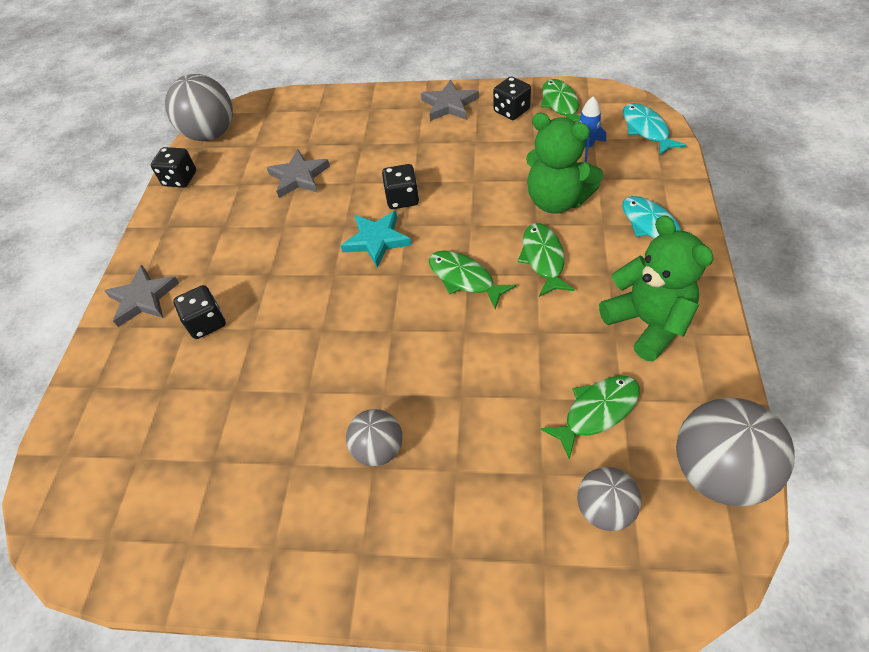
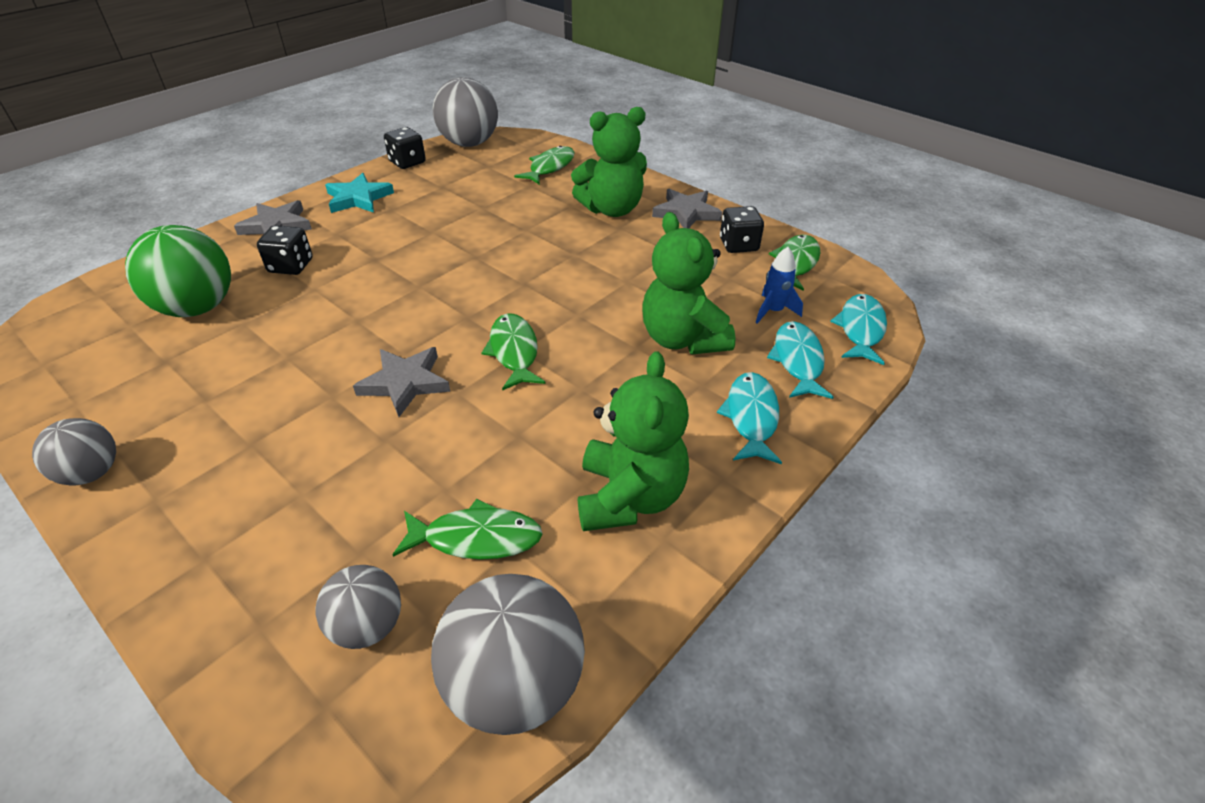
camera: 30 degrees right, 10 degrees down
(177, 405) = (197, 308): none -> green ball
(299, 177) = (490, 204): grey star -> grey star (405, 383)
(377, 240) = (485, 281): turquoise star -> turquoise star (358, 198)
(378, 449) = (272, 434): grey ball -> grey ball (92, 473)
(395, 131) = (612, 209): none -> green teddy bear
(402, 199) = (548, 262): black dice -> none
(543, 259) = (604, 378): green fish -> green fish (550, 167)
(636, 173) = (797, 361): none -> turquoise fish

